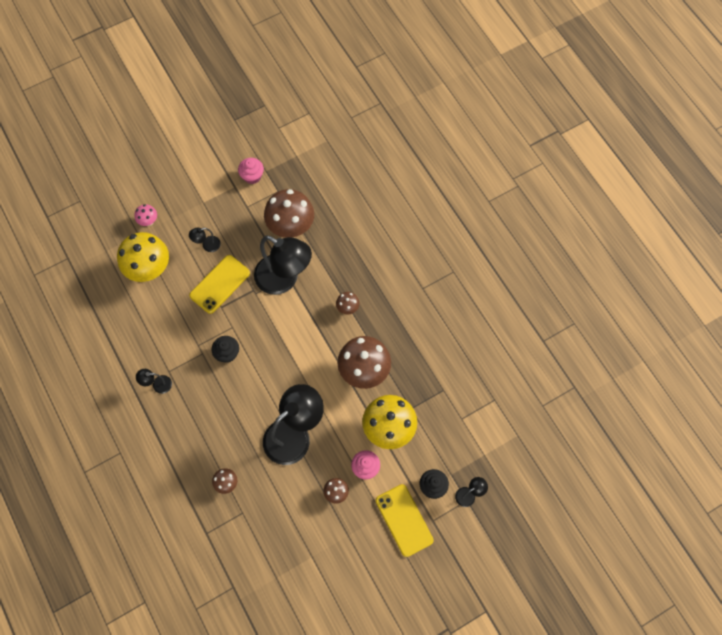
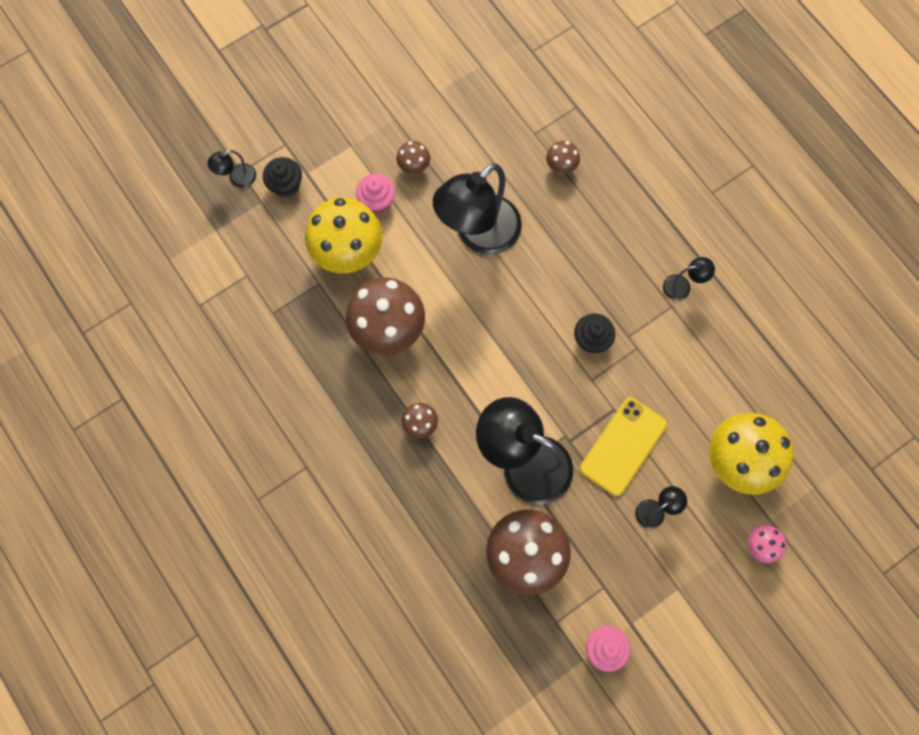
camera: 175 degrees right, 5 degrees up
(404, 520) = (322, 142): yellow phone -> none

